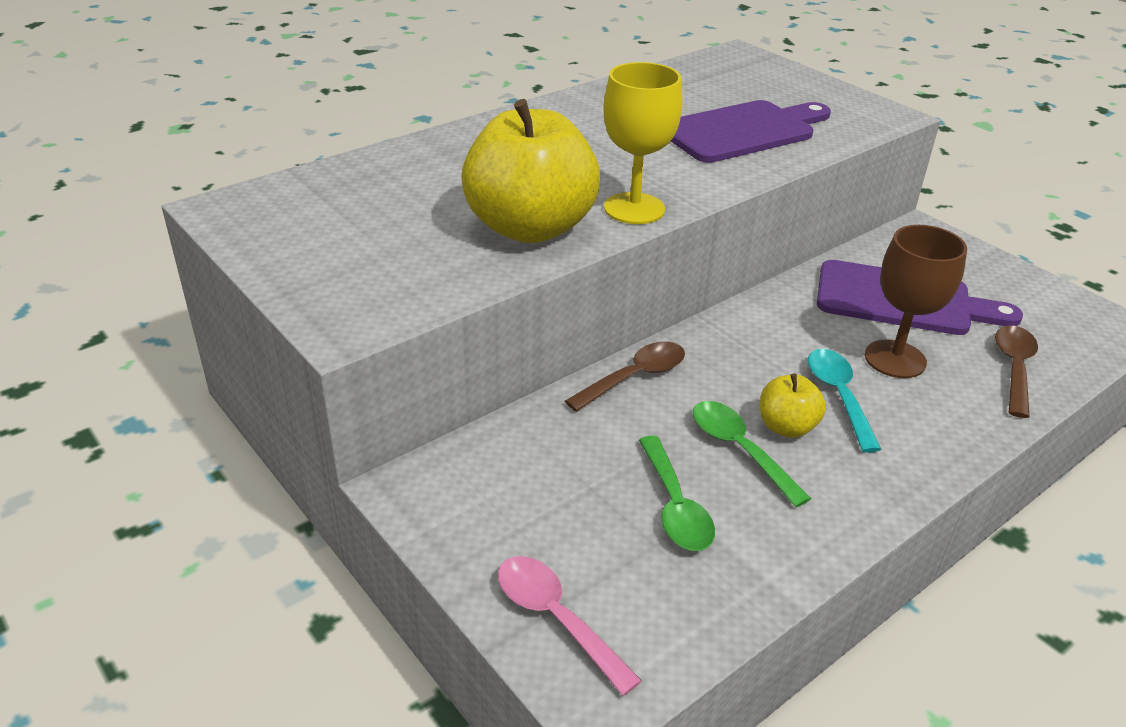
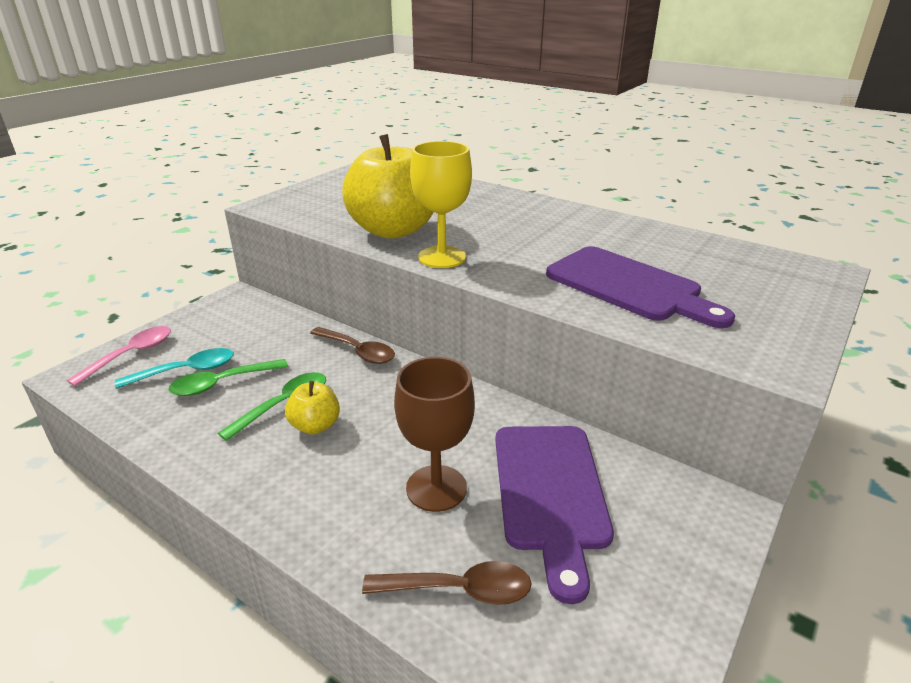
camera: 75 degrees right, 5 degrees down
(839, 396) = (364, 452): turquoise spoon -> turquoise spoon (186, 371)

